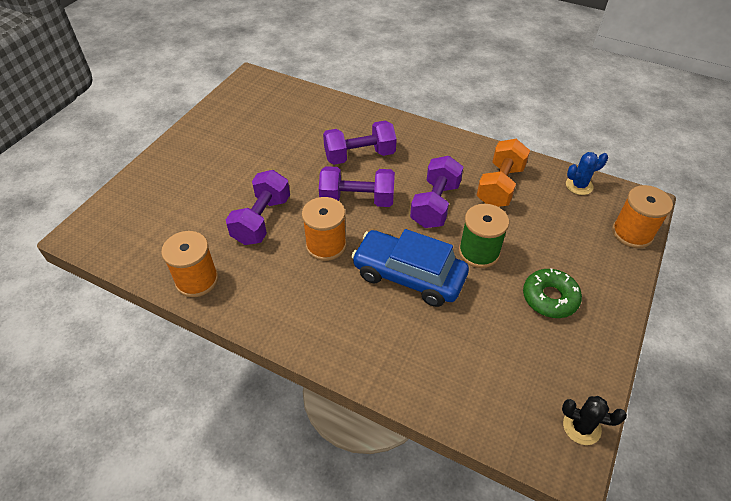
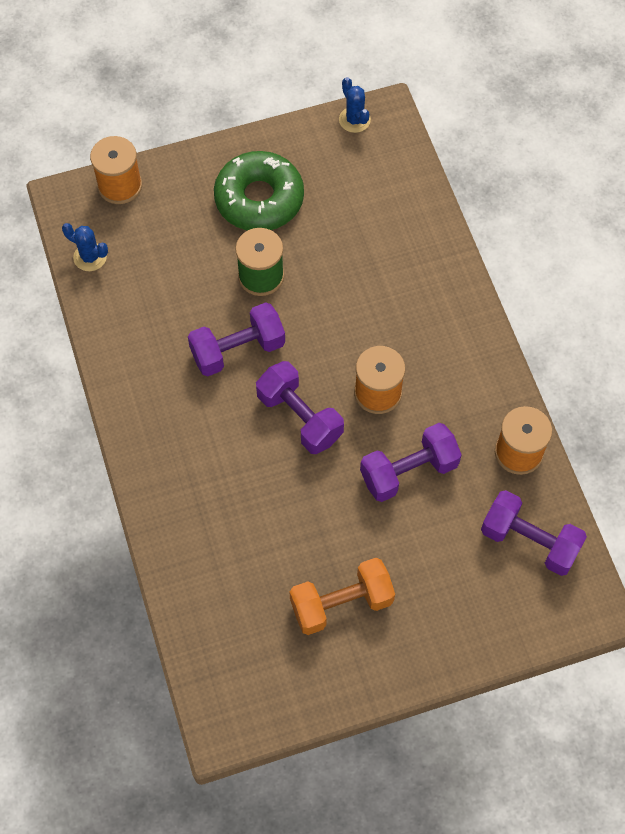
camera: 135 degrees left, 15 degrees up
(359, 156) = (237, 470): purple dumbbell -> purple dumbbell (529, 541)
(408, 276) = (341, 305): blue car -> none
(500, 186) = (156, 317): orange dumbbell -> orange dumbbell (341, 603)
(550, 298) = (259, 199): green donut -> green donut, size x1.56
(581, 427) = (354, 120): black cactus -> blue cactus

